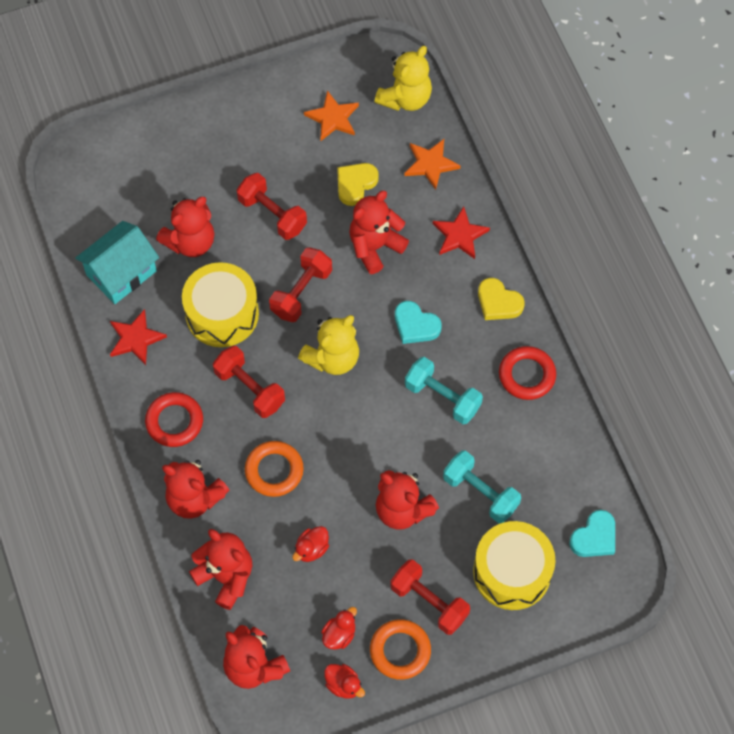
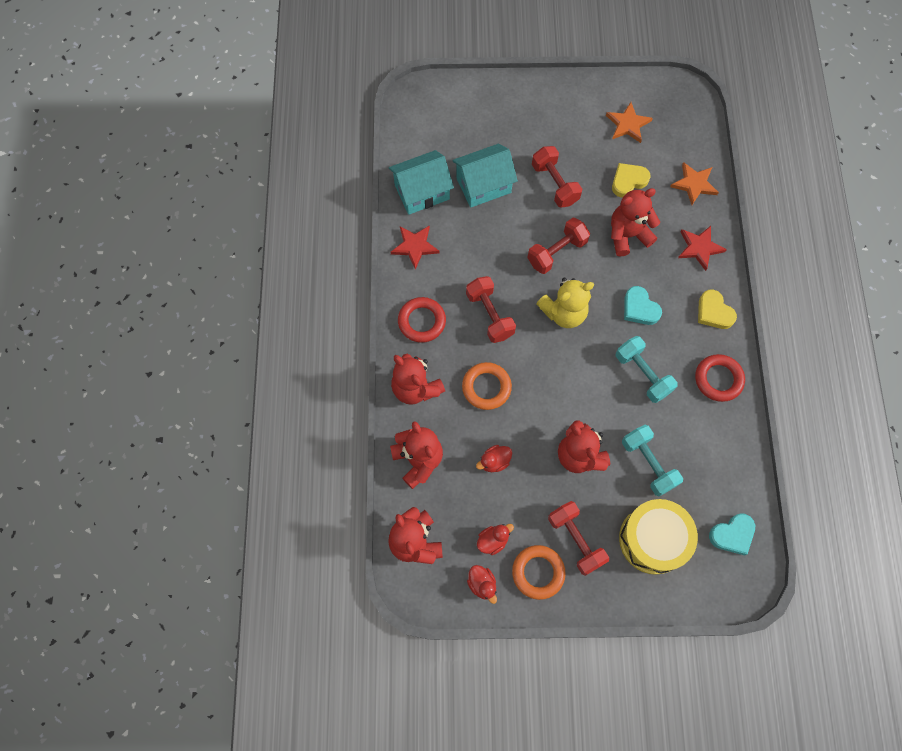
camera: 20 degrees right, 5 degrees up
(190, 242) = (483, 185): red teddy bear -> turquoise house
(222, 313) = (488, 249): yellow drum -> none
(405, 98) = (691, 126): yellow teddy bear -> none

